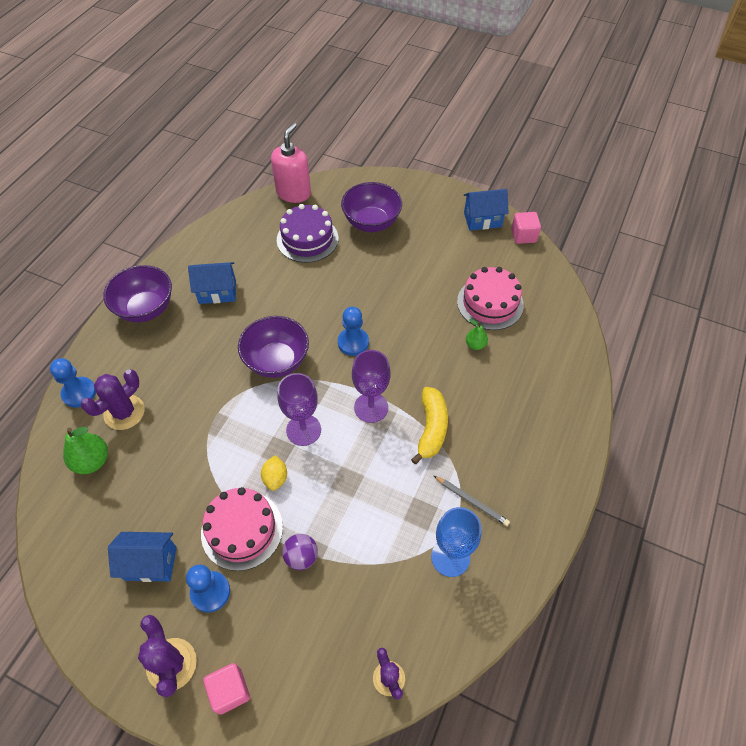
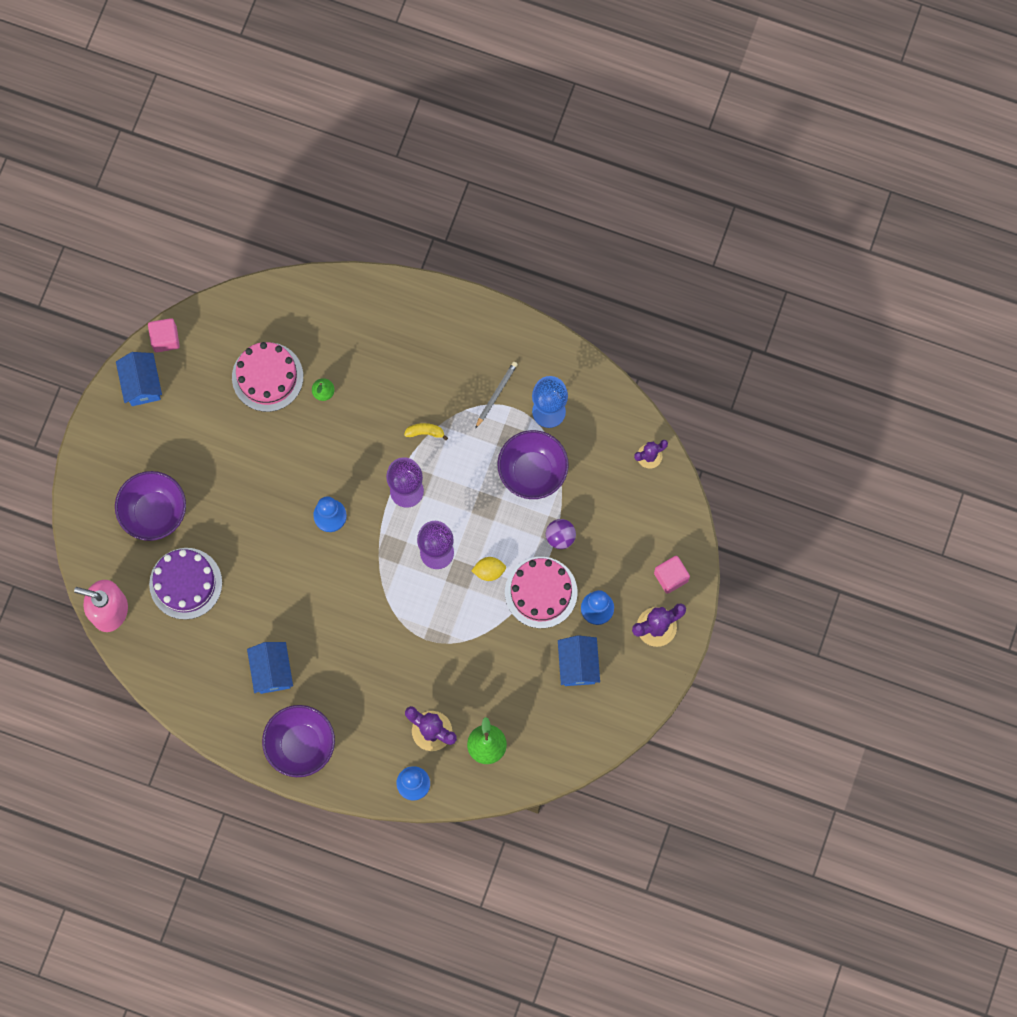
camera: 95 degrees left, 20 degrees up
(277, 361) = (359, 591): purple bowl -> purple bowl (532, 471)
(431, 428) = (425, 432): yellow banana -> yellow banana, size x0.53

